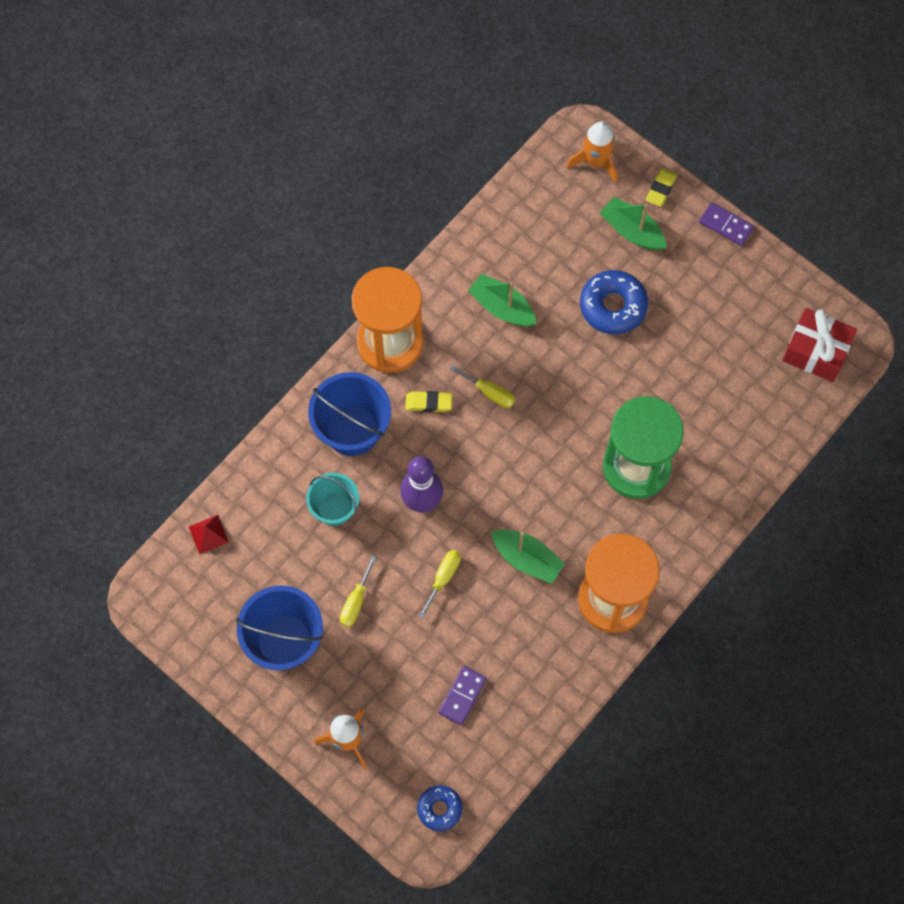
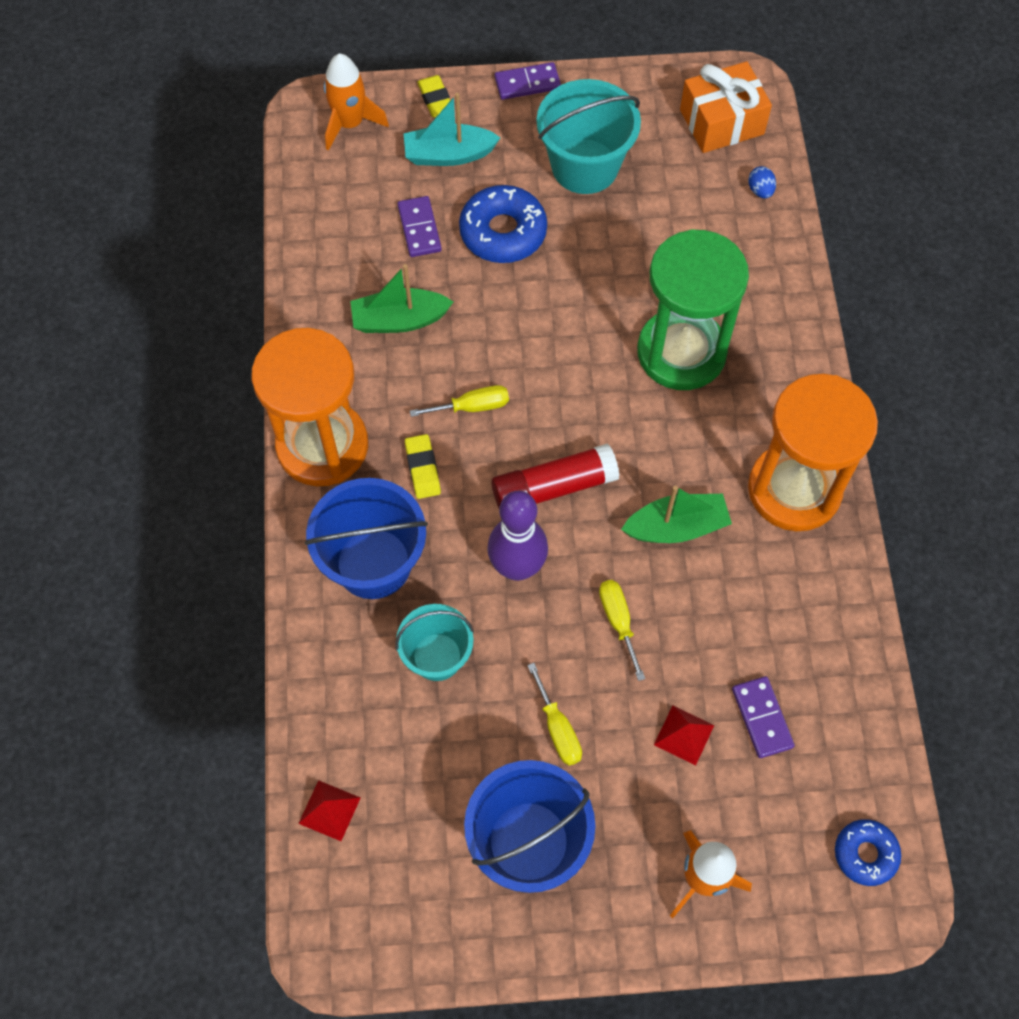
camera: 45 degrees left, 5 degrees down
(414, 665) = (684, 735): none -> red pyramid
(428, 403) = (423, 469): yellow eraser -> yellow eraser turned 60 degrees counterclockwise
(486, 477) = (553, 487): none -> red glue stick
(568, 262) = (419, 228): none -> purple domino
(632, 231) = (448, 155): green boat -> turquoise boat
(703, 307) = (585, 166): none -> turquoise bucket
(790, 414) = (760, 190): none -> blue egg
(816, 352) = (721, 122): red gift -> orange gift

